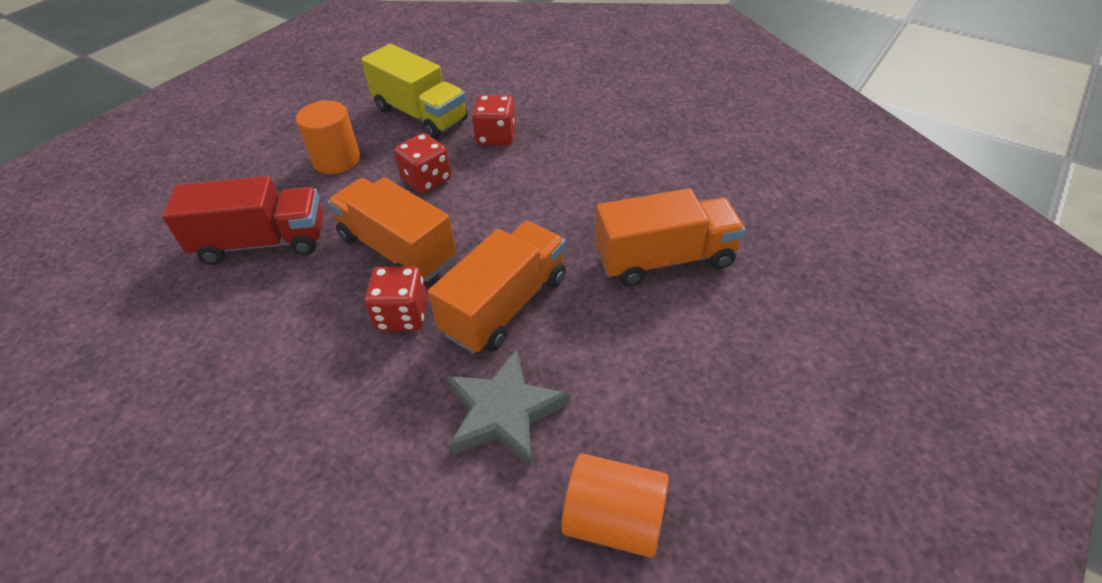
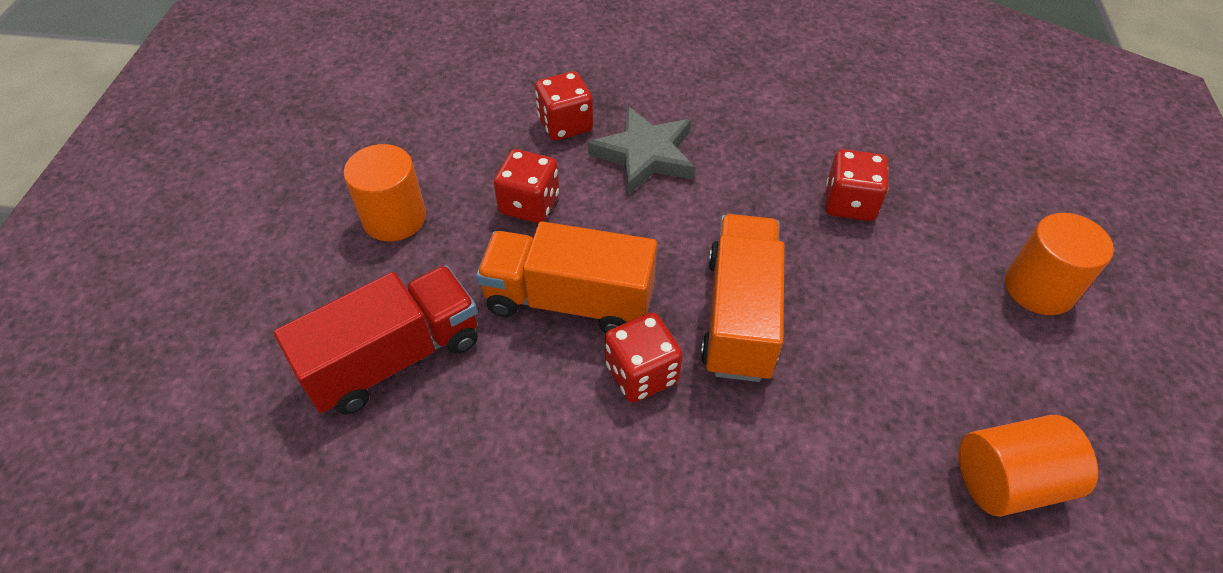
camera: 30 degrees left, 5 degrees up
(420, 115) = (450, 125): yellow truck -> none
(504, 412) = (832, 428): grey star -> grey star (645, 155)
(665, 259) = (849, 203): orange truck -> red dice
(780, 385) = (1039, 288): none -> orange cylinder

